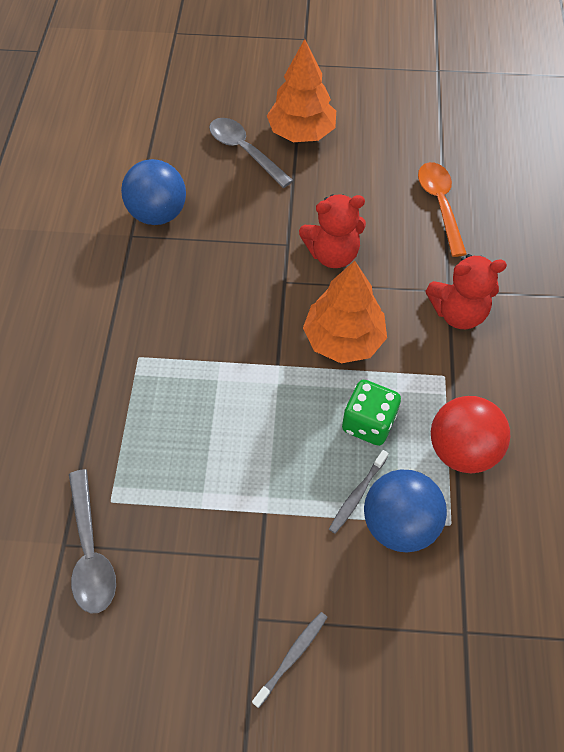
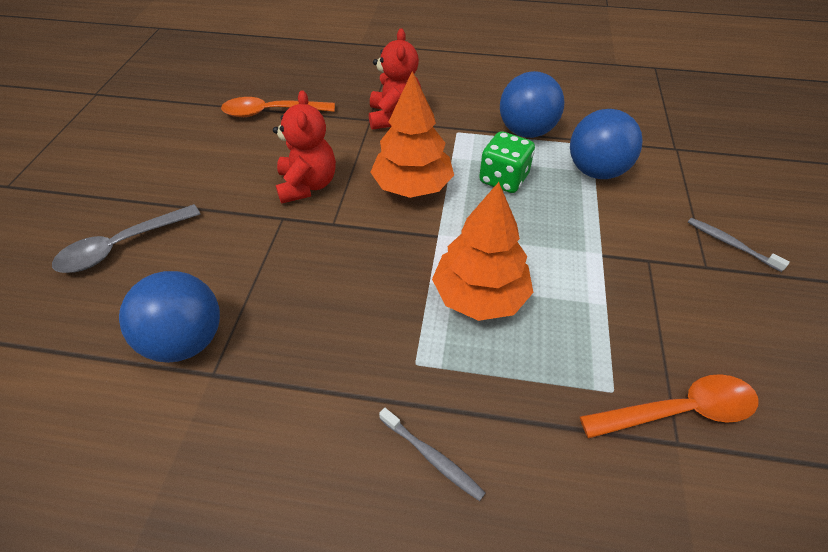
camera: 85 degrees left, 10 degrees down
(91, 550) = (678, 411): grey spoon -> orange spoon
(301, 133) = (121, 195): orange tree -> orange tree (480, 296)
(357, 495) = (574, 192): grey toothbrush -> grey toothbrush (432, 457)
(461, 449) = (526, 131): red ball -> blue ball

